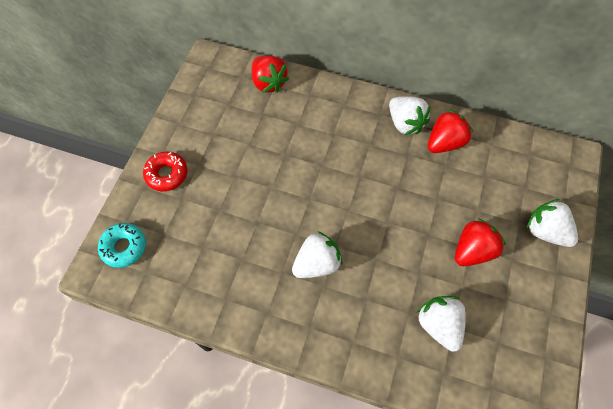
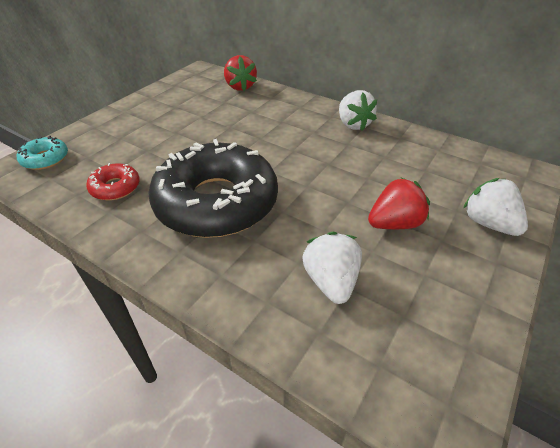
camera: 15 degrees right, 20 degrees down
(166, 174) = (118, 122): red donut -> red donut (115, 187)
(317, 263) = (216, 202): white strawberry -> black donut
(444, 143) = (388, 142): red strawberry -> none

